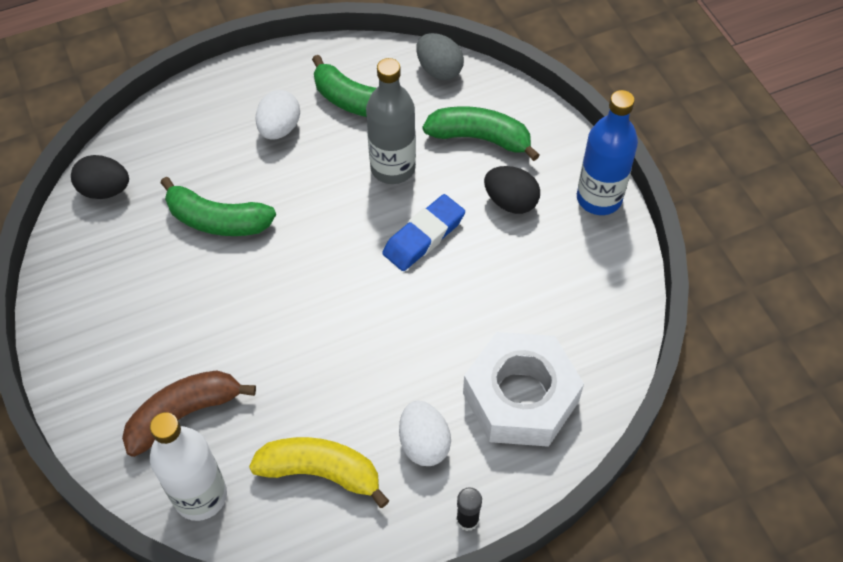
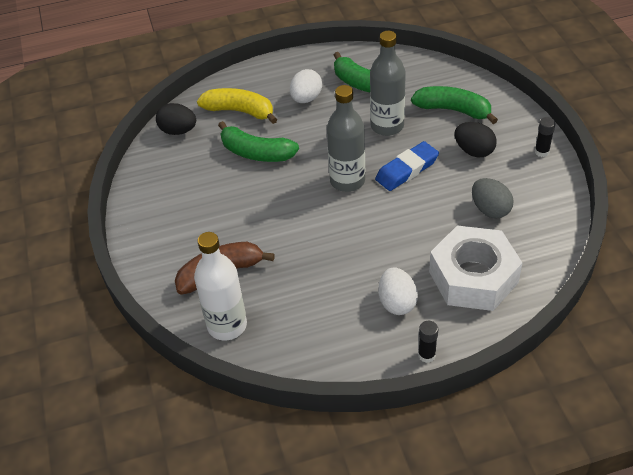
camera: 10 degrees right, 10 degrees down
(321, 472) = (317, 316): yellow banana -> yellow banana (239, 111)
(345, 258) = (347, 181): none -> grey bottle
(439, 70) = (426, 67): grey egg -> grey egg (490, 210)
(599, 198) = (541, 152): blue bottle -> black glue stick

